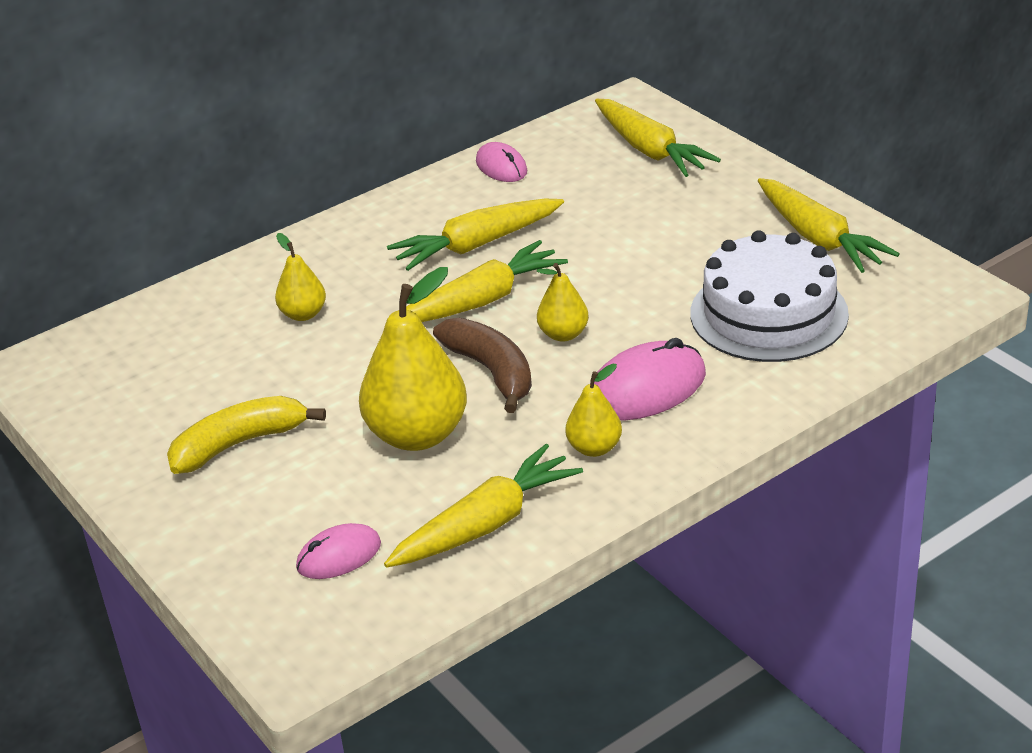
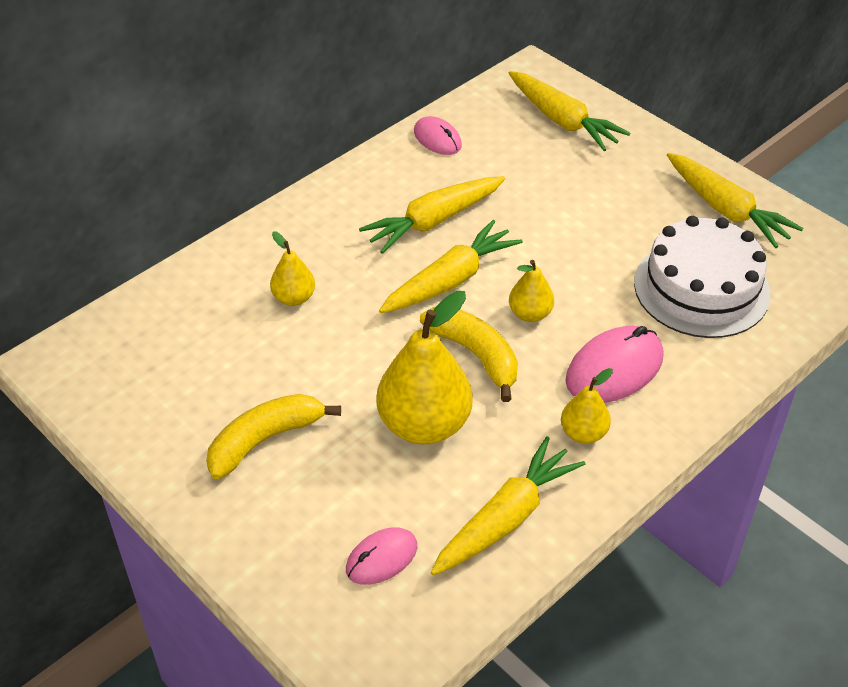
camera: 10 degrees left, 10 degrees up
(492, 371) = (476, 355): brown banana -> yellow banana

